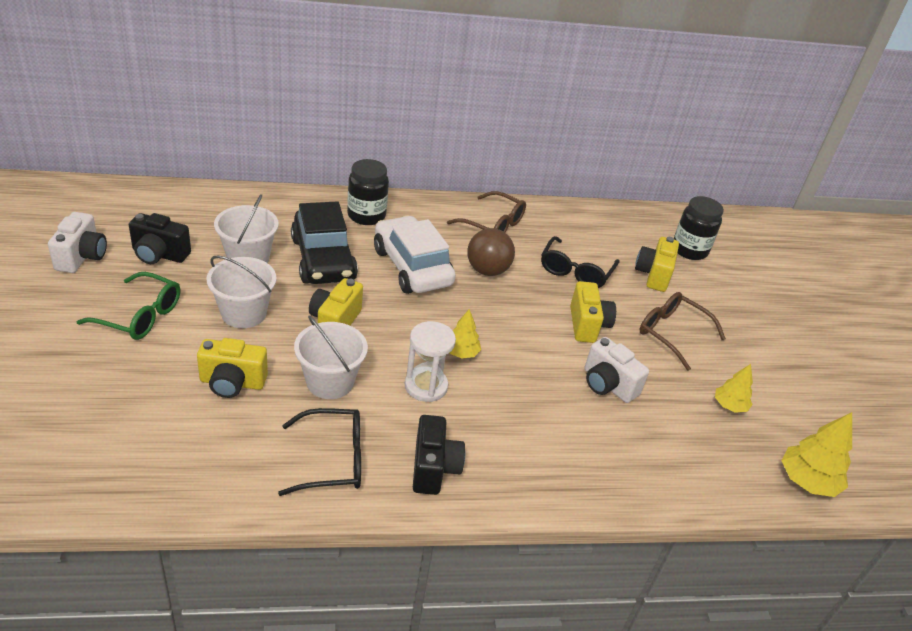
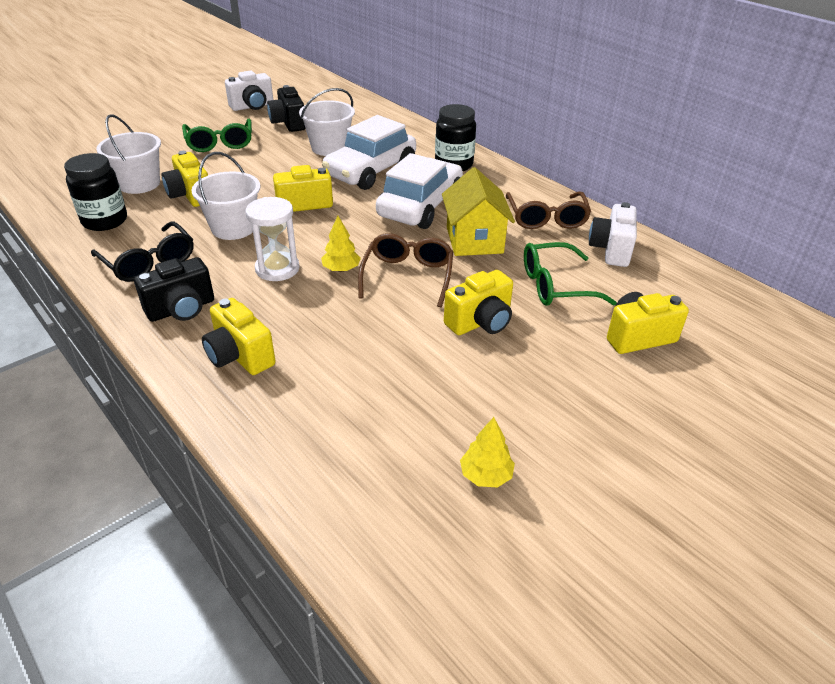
camera: 60 degrees right, 0 degrees up
(244, 313) = (267, 170): white bucket -> white bucket (139, 184)
(323, 259) = (370, 171): black car -> white car
(487, 270) = (474, 240): brown ball -> yellow house
(529, 460) = (240, 356): none -> yellow camera
(575, 271) = (555, 286): black glasses -> green glasses
(607, 385) = (404, 367): white camera -> white camera (611, 250)
(671, 333) = (554, 385): brown glasses -> brown glasses (408, 276)
(689, 250) = (735, 348): black jar -> black jar (105, 221)
(807, 481) = (426, 601): yellow tree -> none

